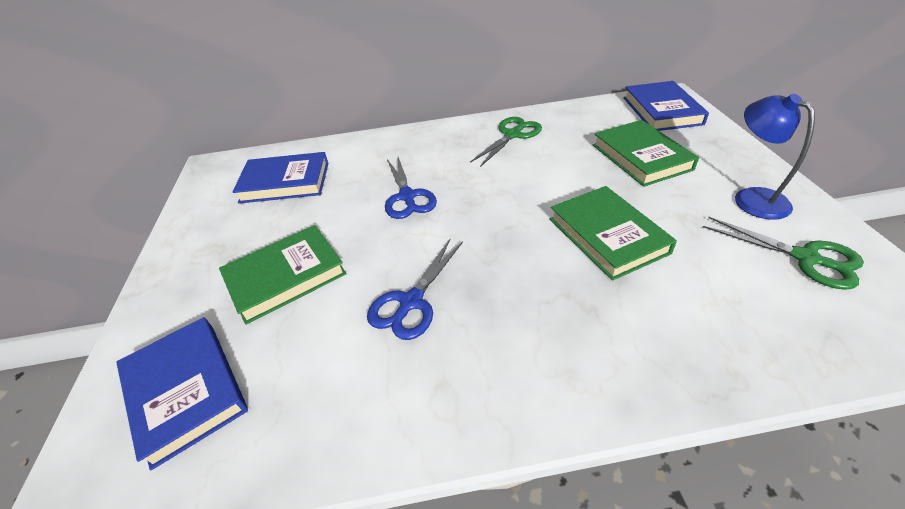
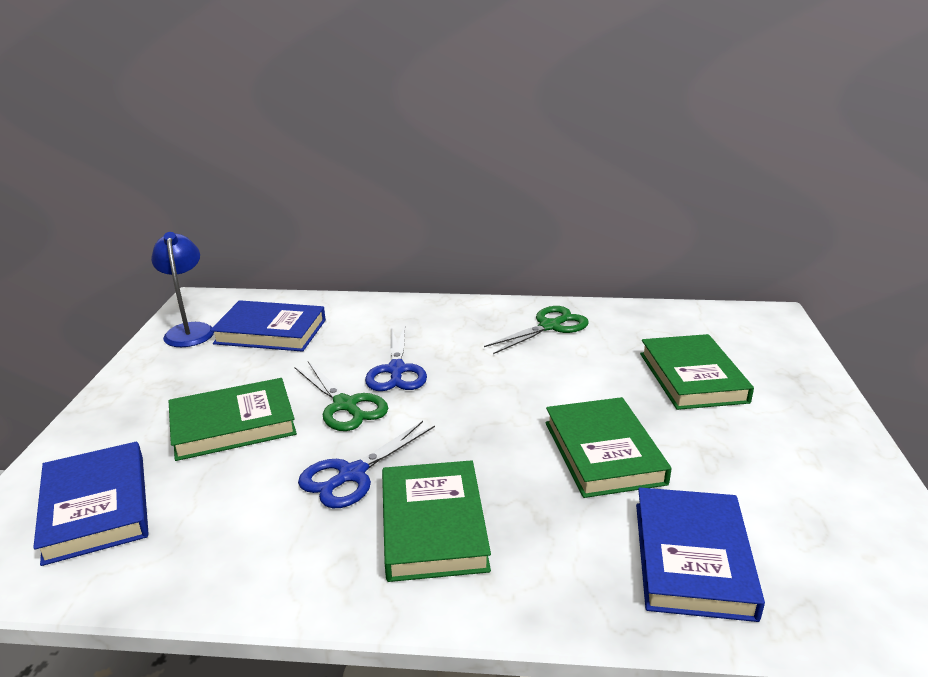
camera: 10 degrees right, 15 degrees down
(502, 336) = (433, 525): none -> green book
(661, 111) = (750, 330): blue book -> blue book (692, 558)
(751, 198) = (803, 446): blue lamp -> blue lamp (189, 330)
(806, 258) = (829, 521): green scissors -> green scissors (345, 405)

